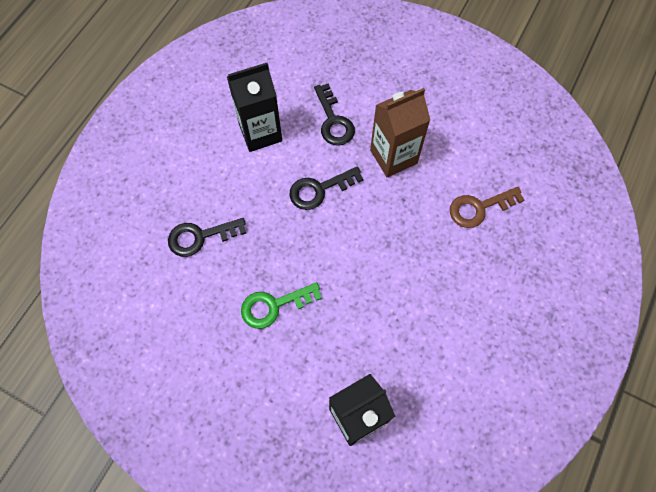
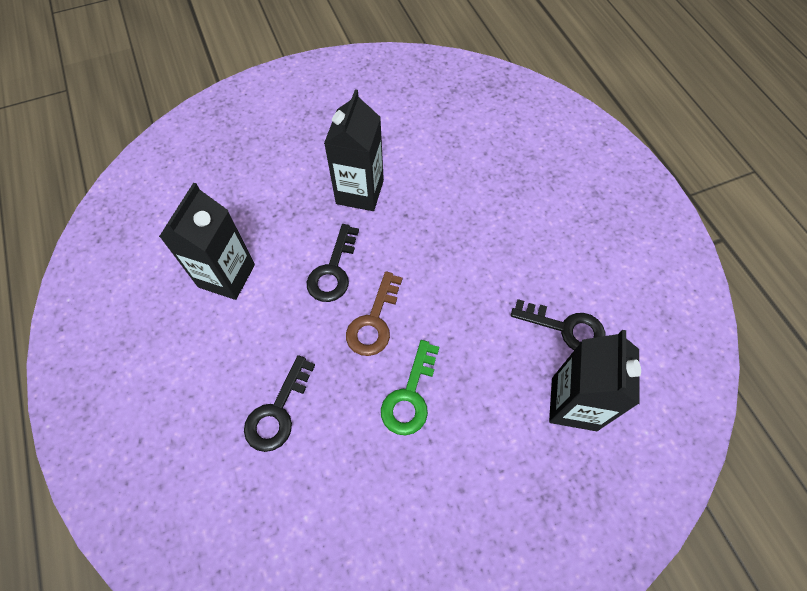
camera: 50 degrees left, 5 degrees down
(333, 121) = (279, 210): black key -> black key (566, 328)
(393, 156) = (360, 192): brown carton -> black carton
(479, 208) = (464, 169): brown key -> brown key (374, 321)

